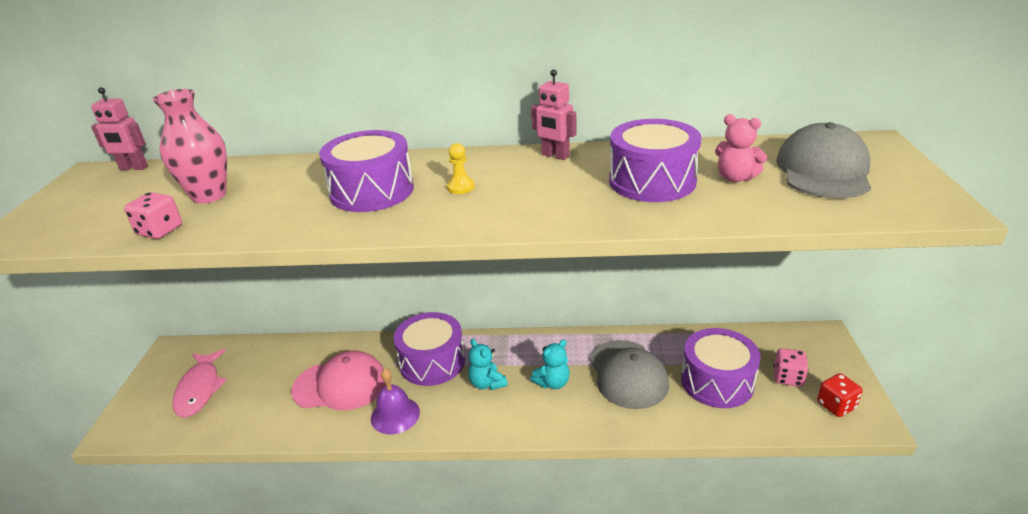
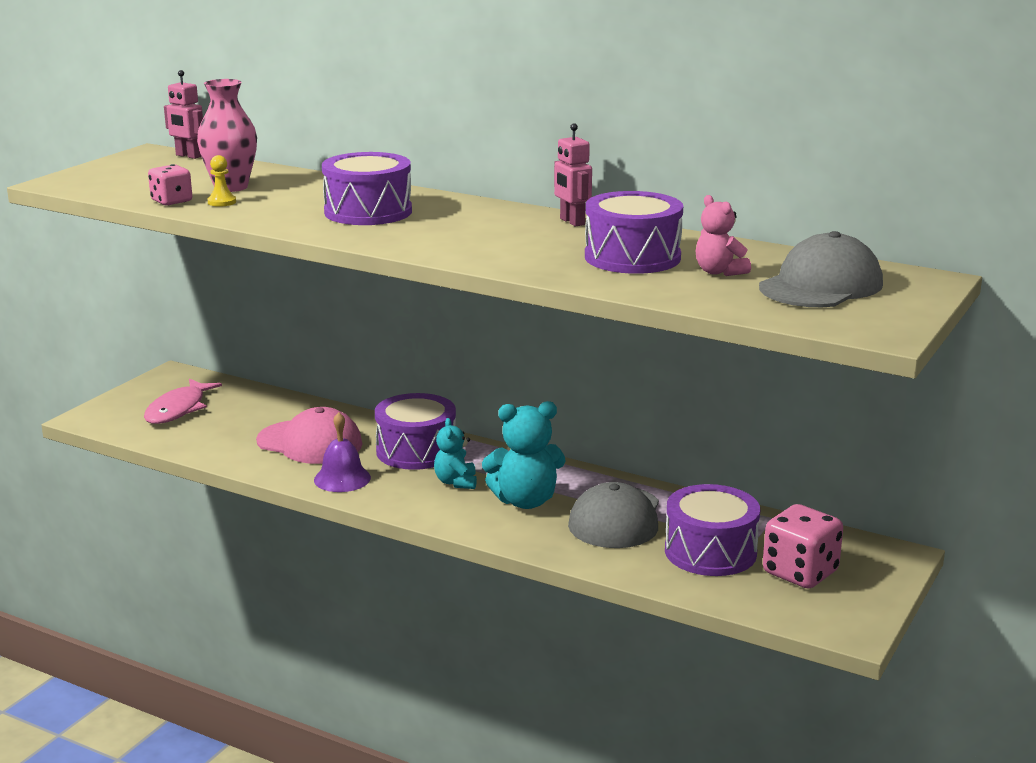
camera: 25 degrees right, 10 degrees down
(461, 187) = (449, 225): yellow pawn -> yellow pawn (222, 202)
(552, 383) = (525, 501): turquoise teddy bear -> turquoise teddy bear, size x1.68
(788, 377) = (800, 573): pink dice -> pink dice, size x1.65
(836, 405) = (826, 608): red dice -> none

